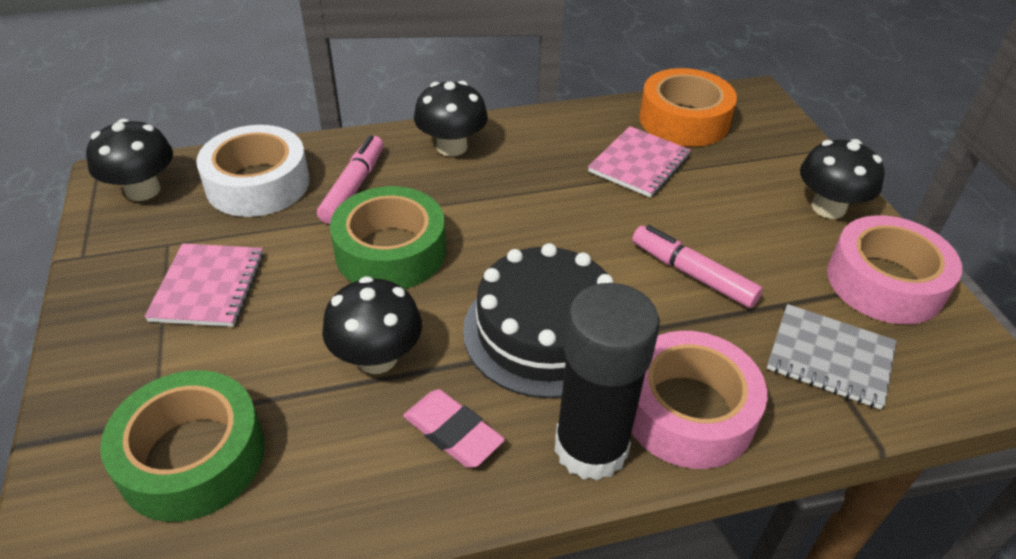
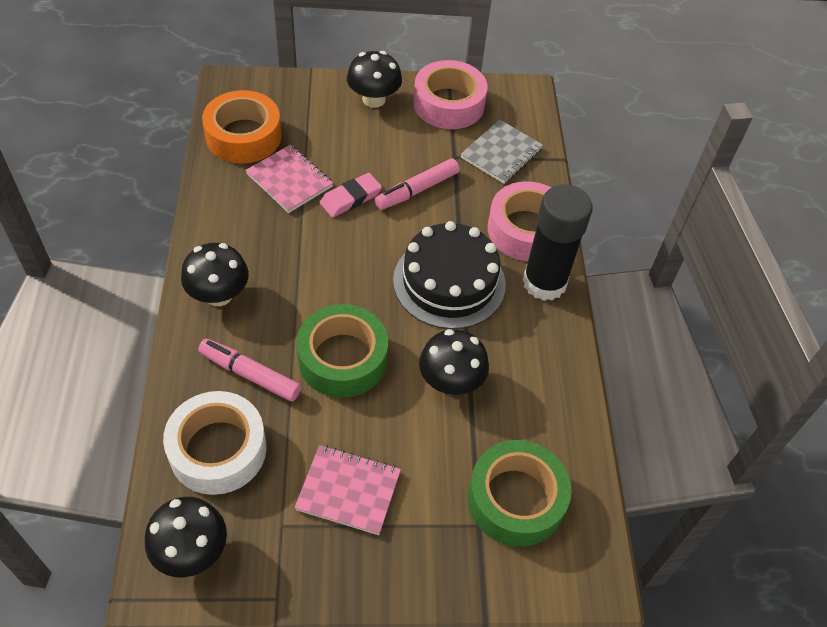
camera: 80 degrees left, 10 degrees up
(453, 432) = (521, 348): pink eraser -> pink eraser (351, 198)

